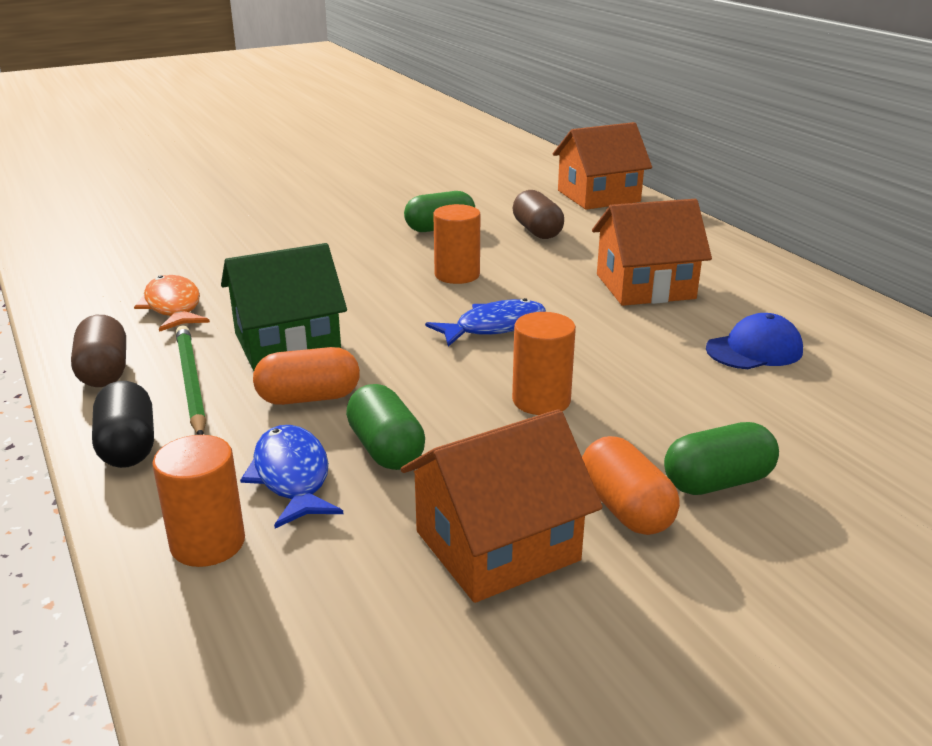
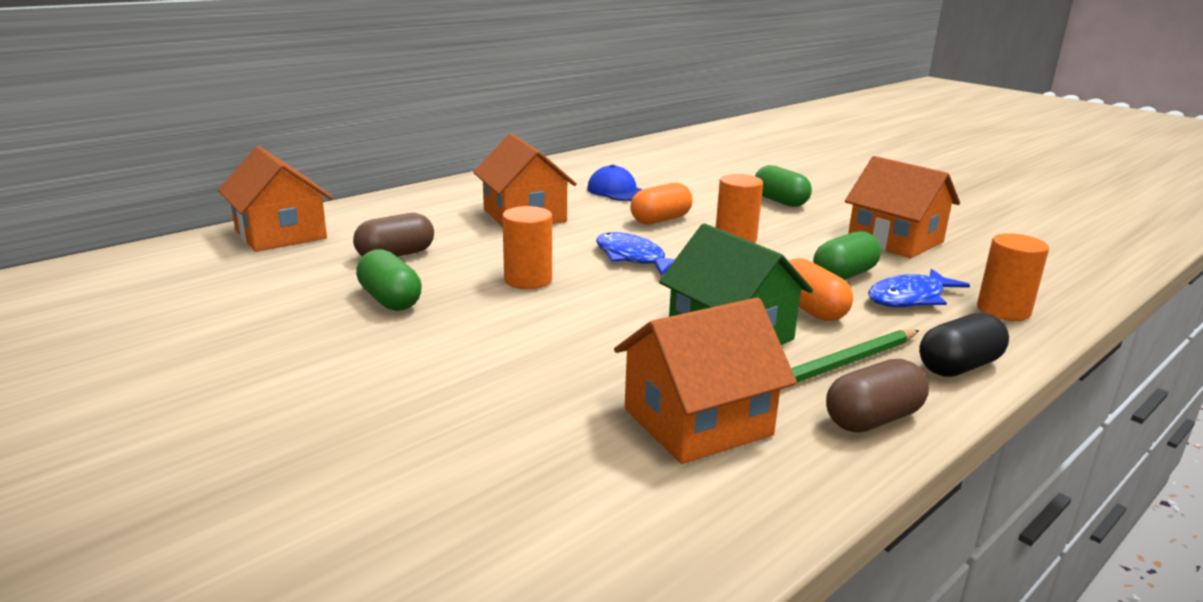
camera: 105 degrees left, 5 degrees down
(173, 306) = (697, 422): orange fish -> orange house
(625, 509) = (827, 217): orange capsule -> orange capsule (660, 220)

